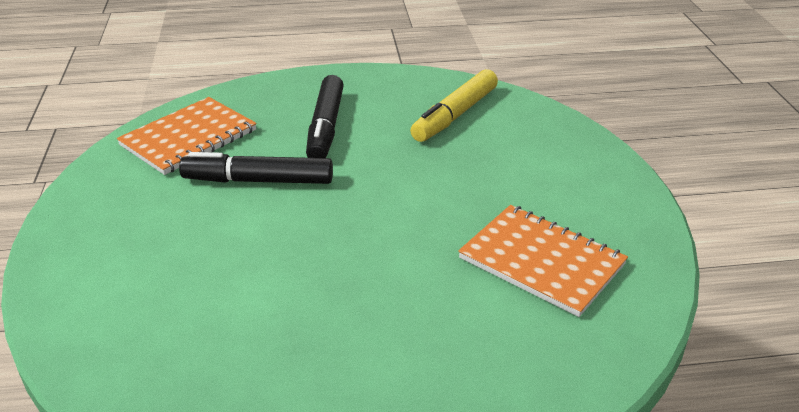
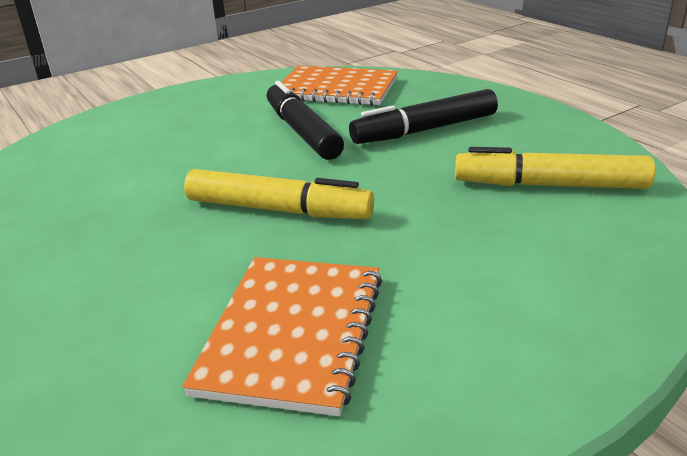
camera: 65 degrees right, 5 degrees down
(384, 228) = (278, 210): none -> yellow marker

